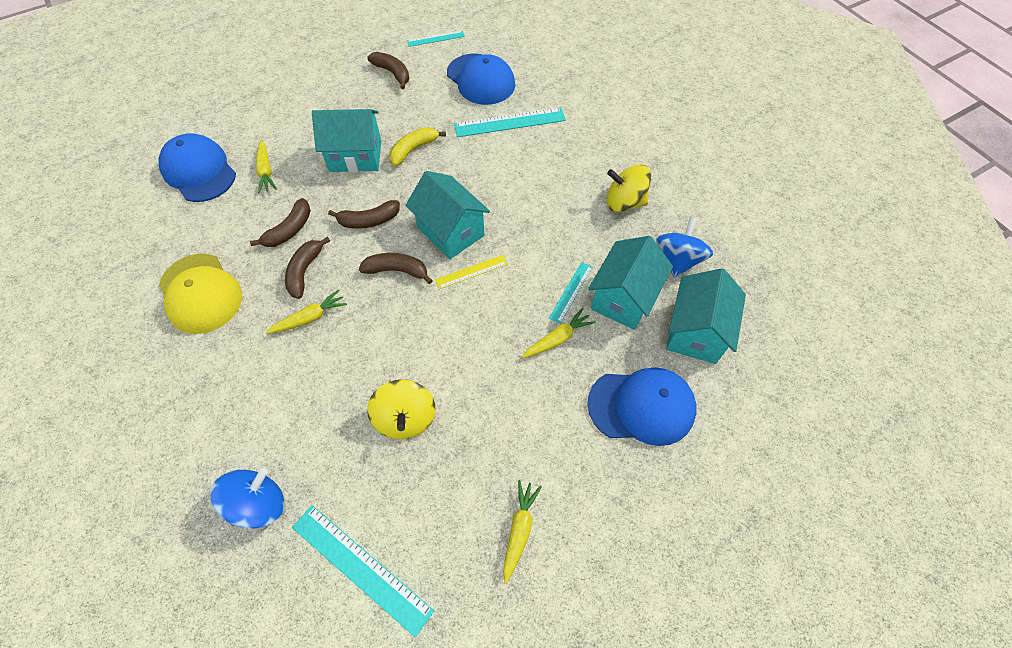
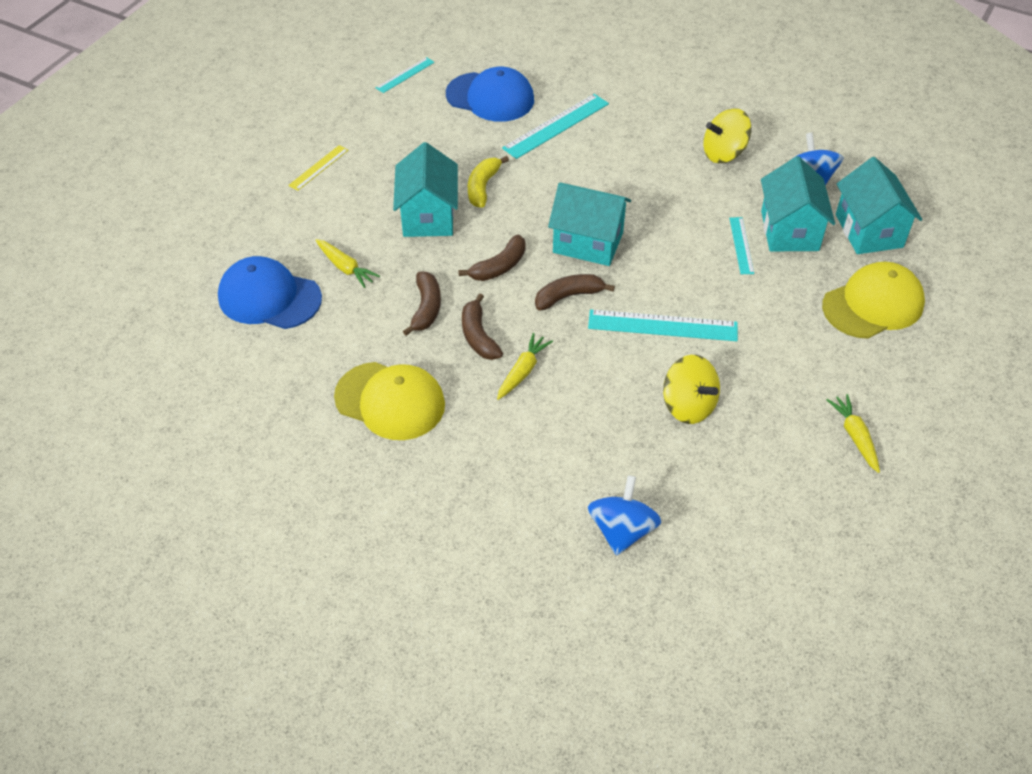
camera: 30 degrees left, 10 degrees down
(355, 156) = (428, 216): turquoise house -> turquoise house turned 60 degrees counterclockwise
(361, 568) = (754, 527): turquoise ruler -> turquoise ruler (662, 326)
(392, 73) = (390, 125): brown banana -> none
(471, 271) = (638, 267): yellow ruler -> yellow ruler (318, 167)
(558, 338) = (762, 286): yellow carrot -> none
(641, 406) = (873, 304): blue cap -> yellow cap

